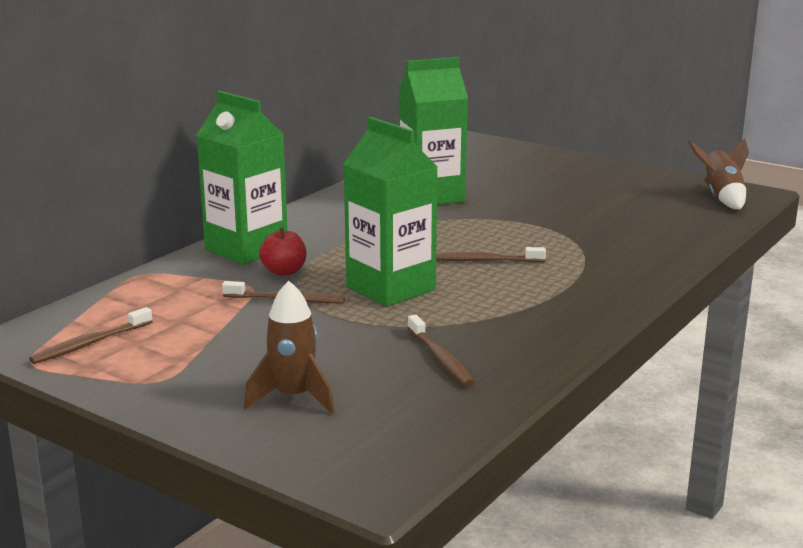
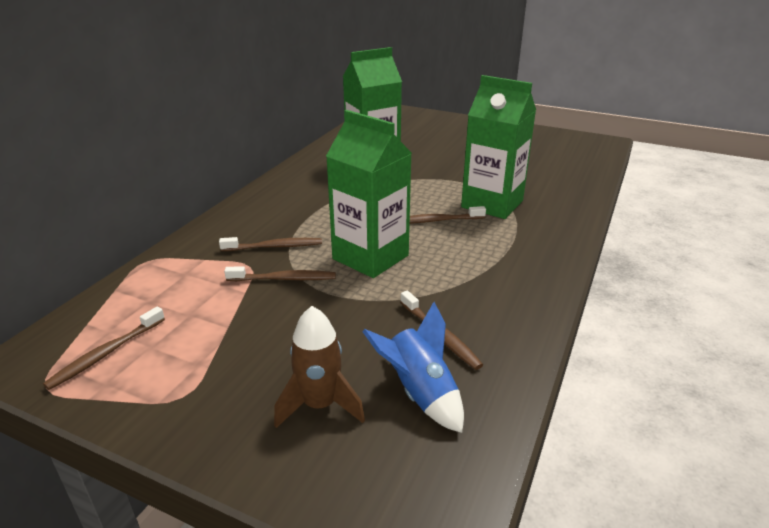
camera: 10 degrees left, 10 degrees up
(246, 249) = (236, 225): green carton -> green carton (492, 204)
(284, 271) = (274, 247): red apple -> brown toothbrush
(398, 398) = (420, 393): none -> blue rocket
(721, 197) = (583, 147): brown rocket -> none

